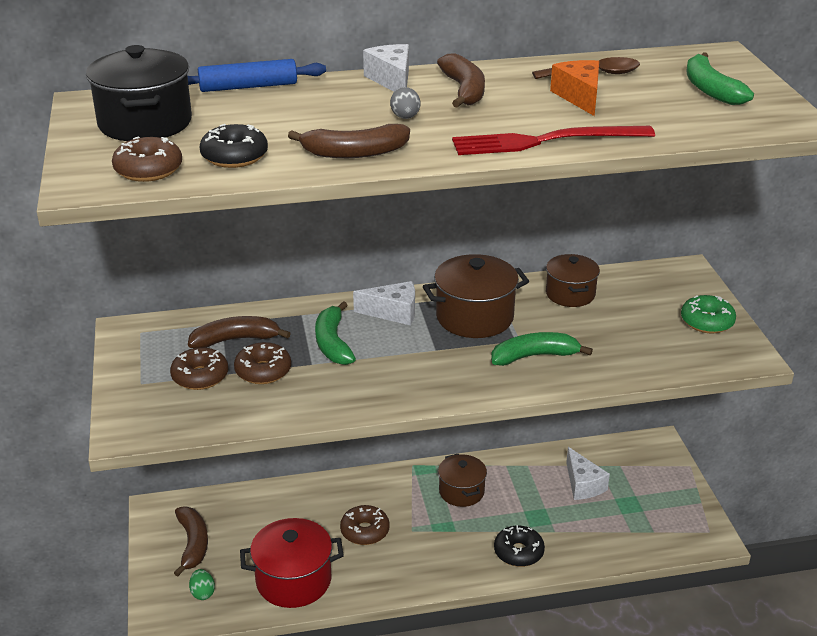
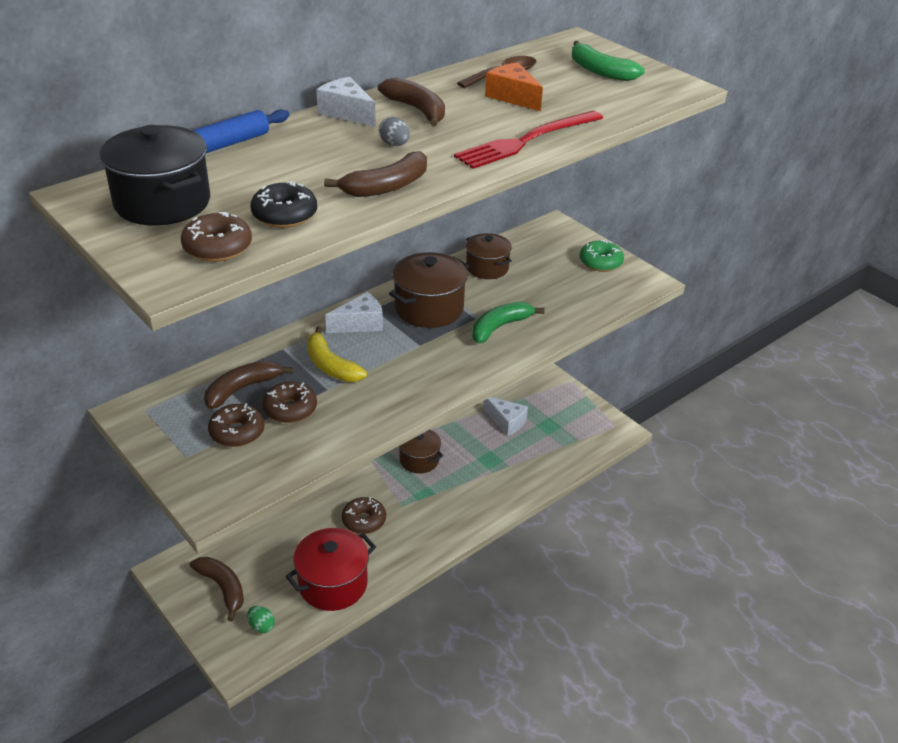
camera: 30 degrees left, 5 degrees up
(333, 343) = (330, 365): green banana -> yellow banana
(518, 552) = (494, 492): black donut -> none

